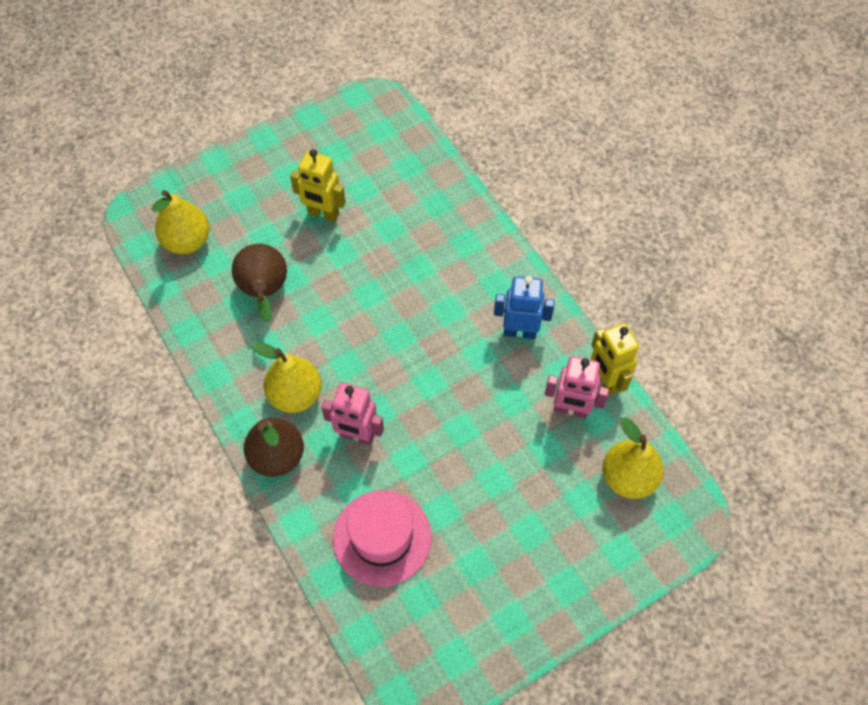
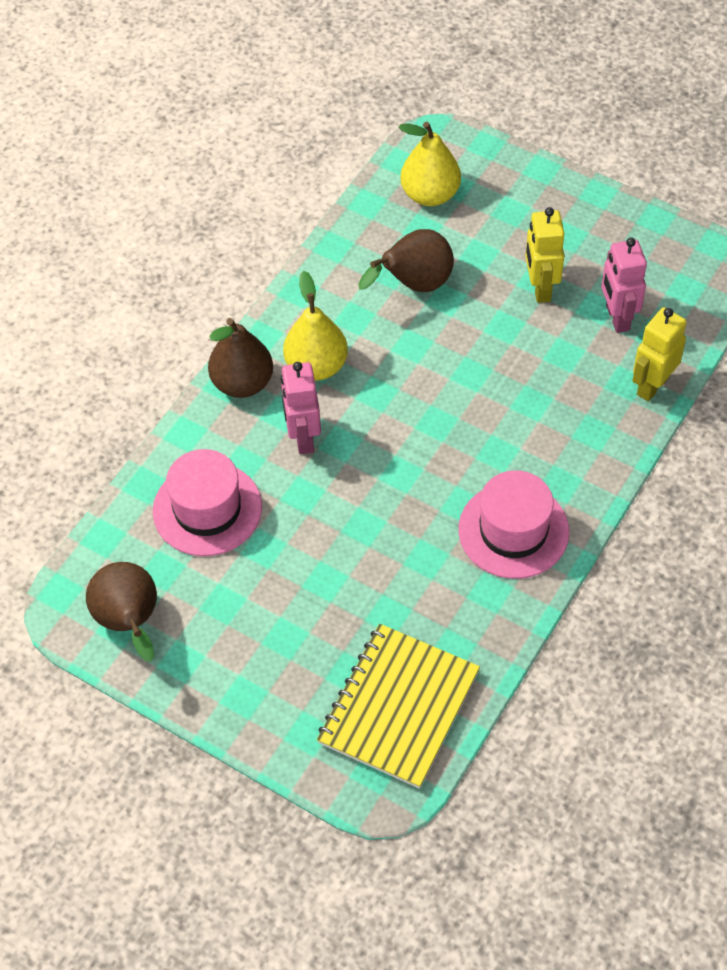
camera: 65 degrees right, 5 degrees down
(457, 646) = (130, 622): none -> brown pear
(520, 332) = (513, 530): blue robot -> pink hat
(570, 410) = (447, 618): pink robot -> pink robot (617, 318)
(605, 380) = (505, 639): yellow robot -> yellow robot (652, 386)
(628, 477) = (398, 707): yellow pear -> yellow notebook

